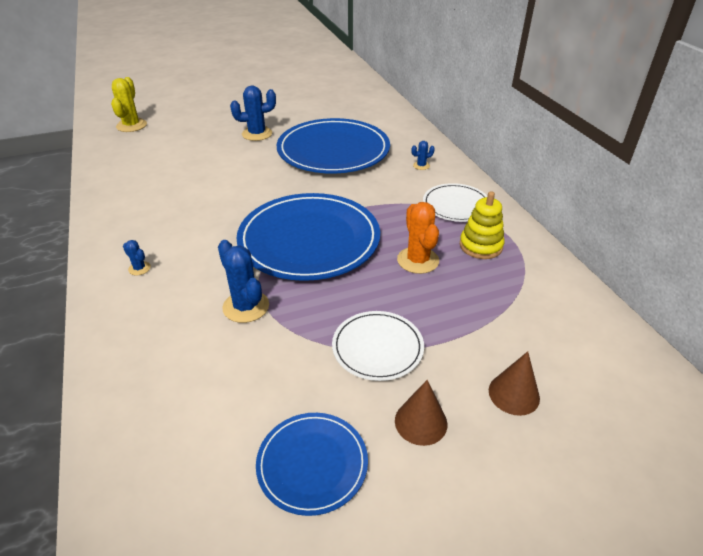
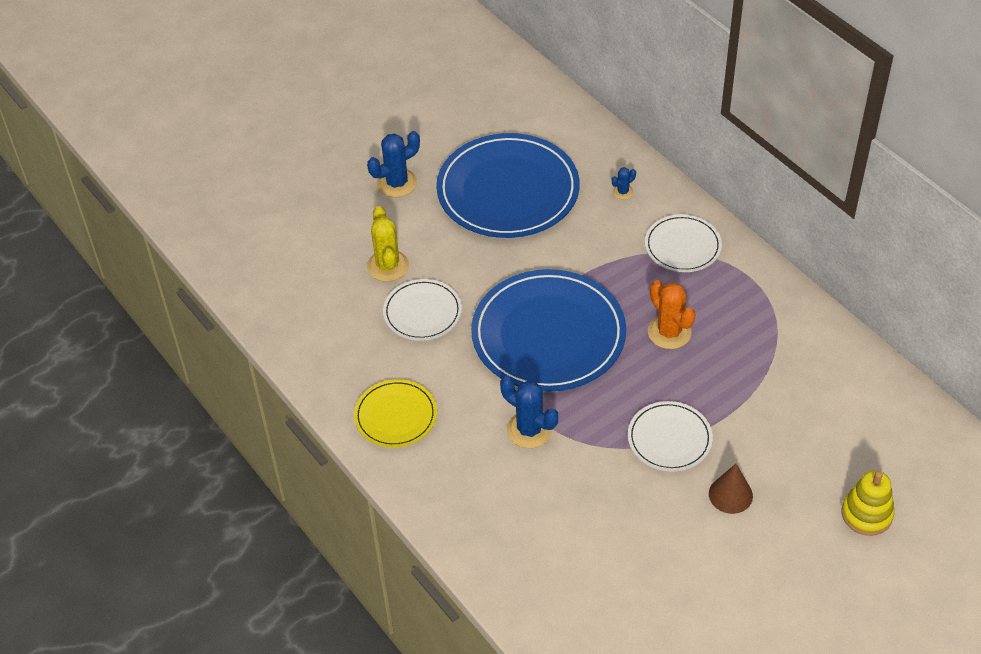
camera: 15 degrees left, 10 degrees up
(131, 125) = (221, 206): yellow cactus -> yellow cactus (388, 266)
(139, 268) = (396, 416): blue cactus -> yellow plate
(218, 205) = (422, 312): none -> white plate
(312, 464) = (661, 550): blue plate -> none
(481, 246) = (725, 297): yellow stacking toy -> yellow stacking toy (866, 514)
(514, 394) = (796, 450): brown cone -> none

